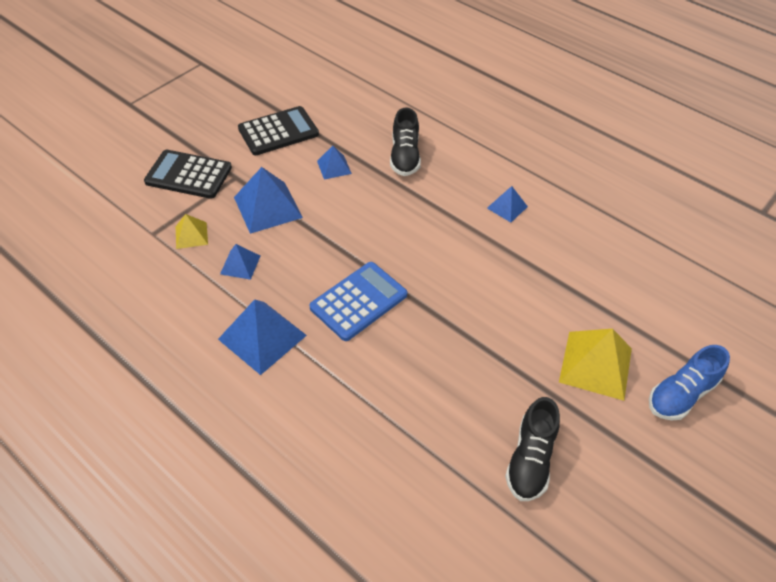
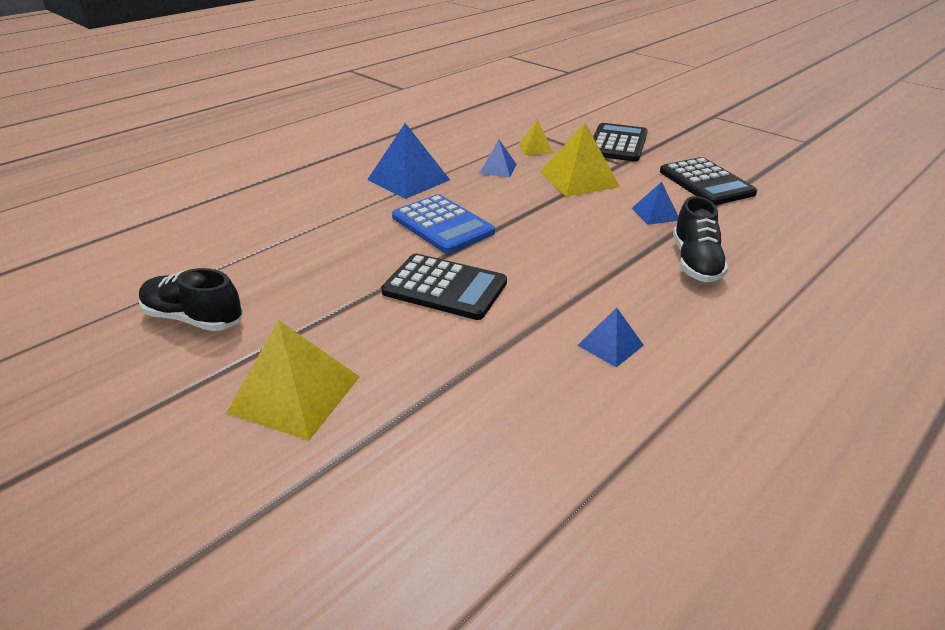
camera: 95 degrees right, 15 degrees down
(267, 207) = (579, 179): blue pyramid -> yellow pyramid
(405, 156) = (695, 262): black shoe -> black shoe turned 90 degrees counterclockwise
(457, 293) = (445, 287): none -> black calculator
(681, 394) = (202, 484): blue shoe -> none

